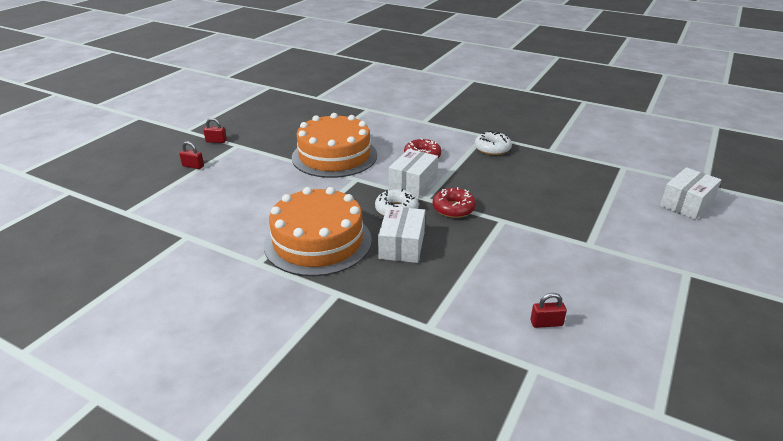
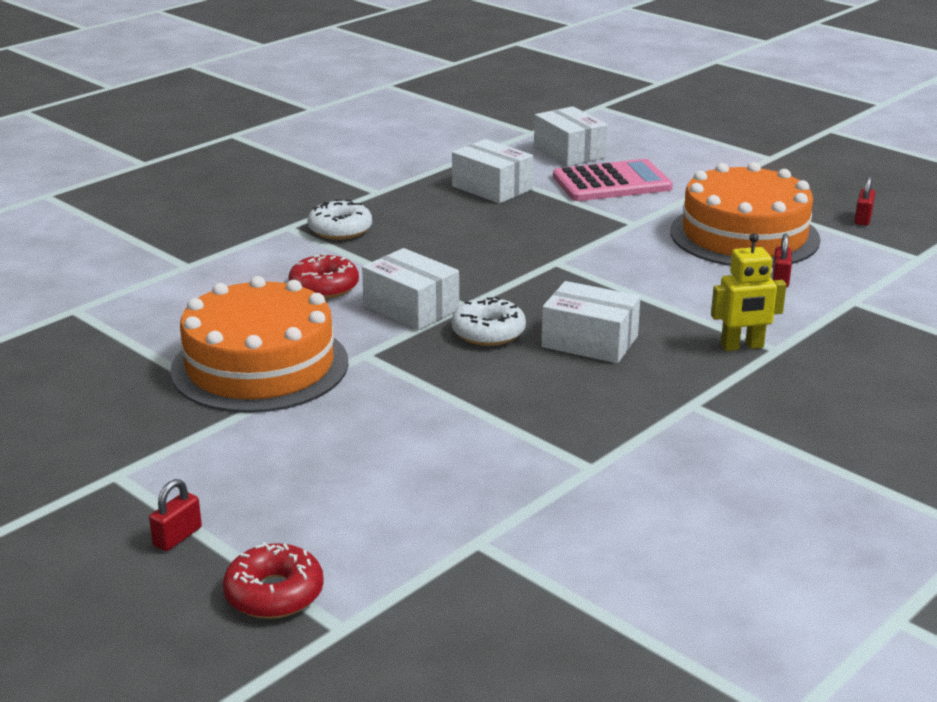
camera: 75 degrees left, 5 degrees down
(216, 141) = (68, 503): red padlock -> red padlock (863, 219)
(318, 242) = (552, 408): orange cake -> orange cake (744, 235)
(425, 310) = (742, 346): none -> yellow robot
(453, 208) = (507, 289): red donut -> red donut (274, 594)
(593, 184) = (492, 188): none -> white box
(651, 227) = (612, 183): none -> pink calculator

